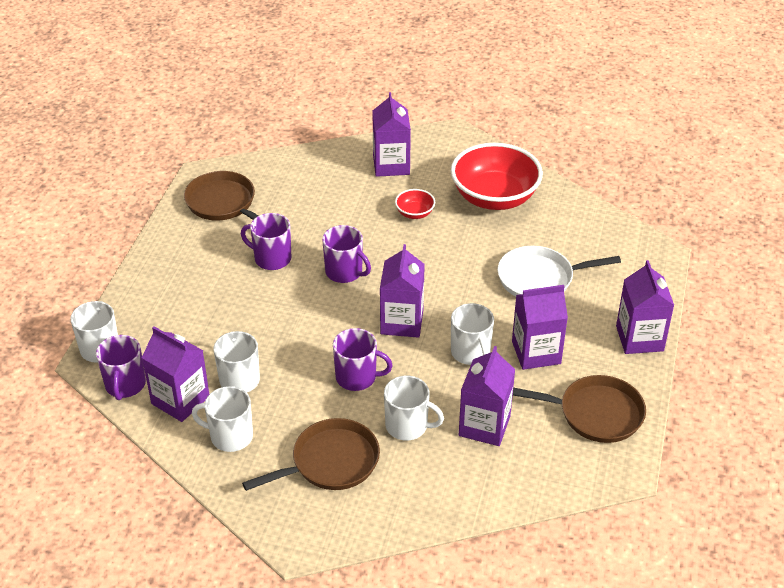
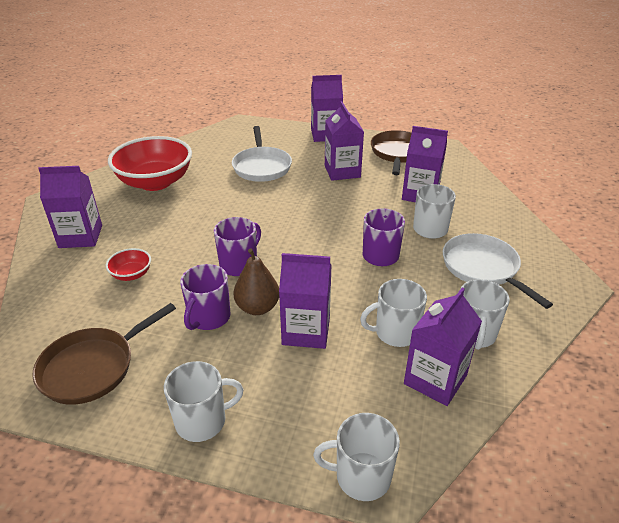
camera: 90 degrees left, 5 degrees down
(125, 385) = (423, 437): purple mug -> none
(281, 287) = (257, 307): none -> brown pear
(330, 462) = (483, 268): brown pan -> white pan
(402, 322) = (310, 231): purple carton -> purple carton (306, 331)
(414, 213) = (162, 223): red bowl -> red bowl (131, 274)
(471, 353) = (345, 198): white mug -> white mug (202, 421)

